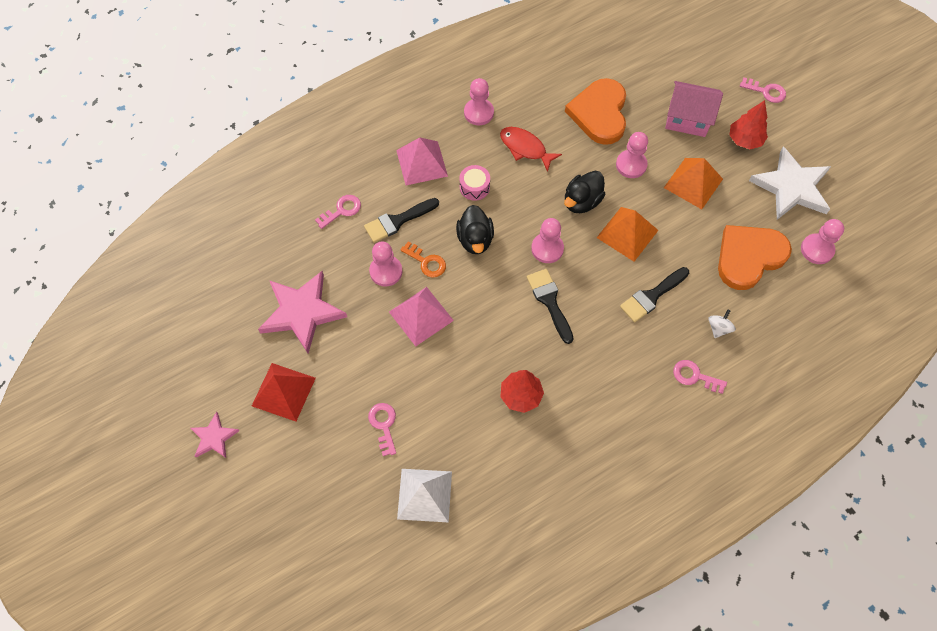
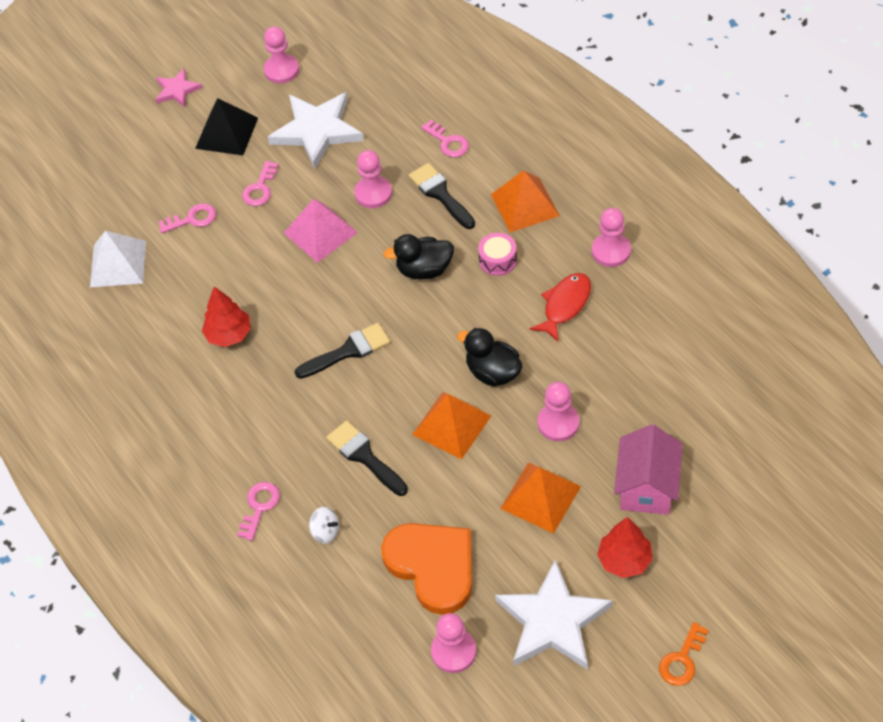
camera: 90 degrees right, 10 degrees down
(283, 392) = (226, 133): red pyramid -> black pyramid
(302, 312) = (317, 131): pink star -> white star
(422, 163) = (525, 205): pink pyramid -> orange pyramid
(426, 262) = (389, 228): orange key -> orange key (682, 660)
(547, 249) = (420, 342): pink pawn -> pink pawn (281, 70)
(599, 113) = (636, 382): orange heart -> none
(766, 91) = (719, 589): pink key -> pink key (260, 188)

